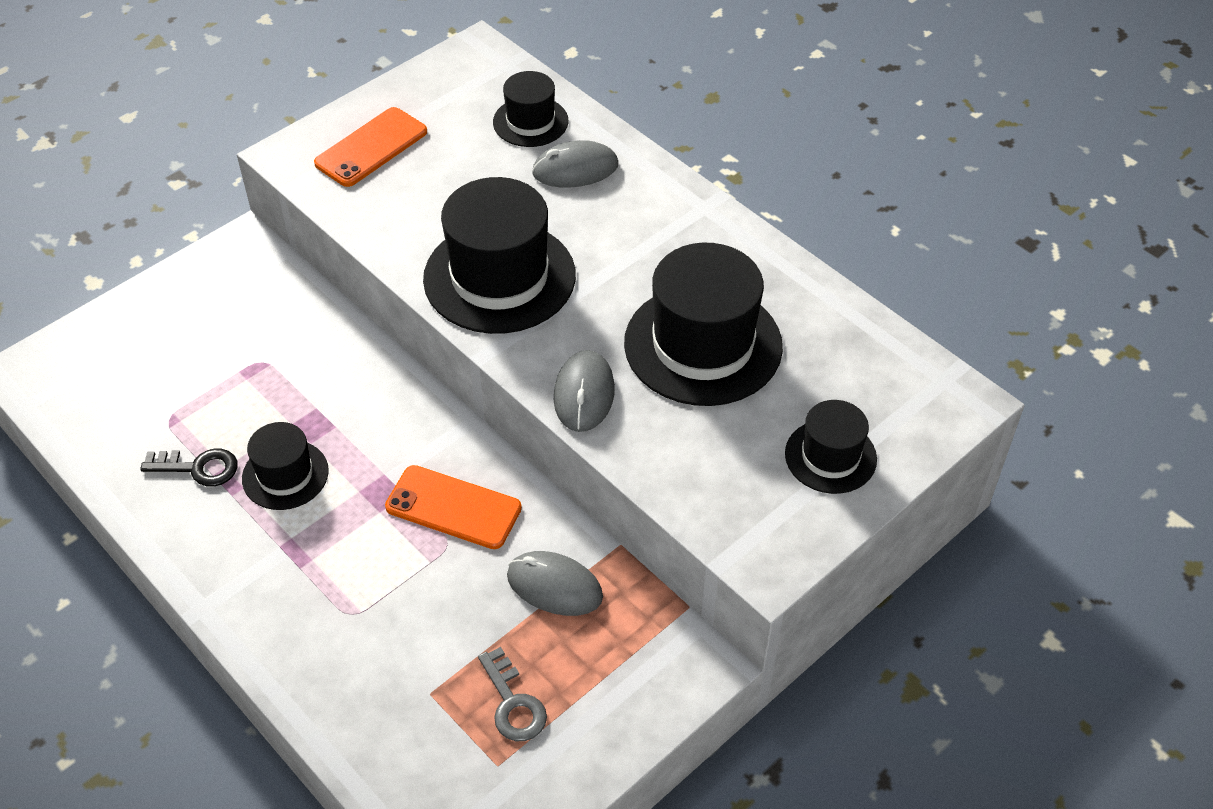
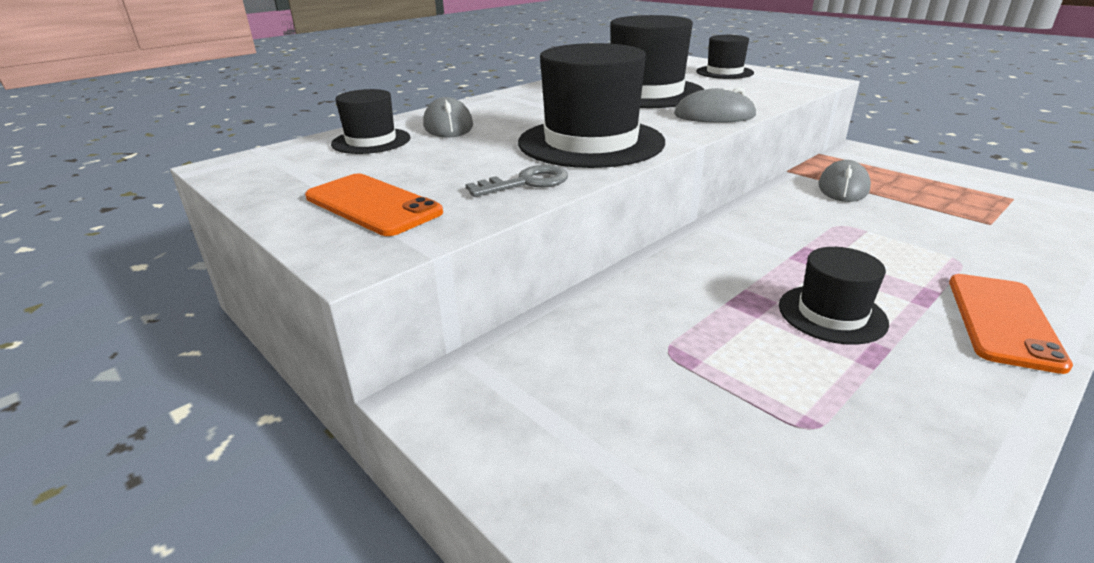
camera: 90 degrees left, 20 degrees down
(198, 468) = (872, 383): black key -> none
(453, 508) = (802, 225): orange phone -> orange phone (1003, 321)
(513, 703) = (958, 195): grey key -> grey key (526, 182)

